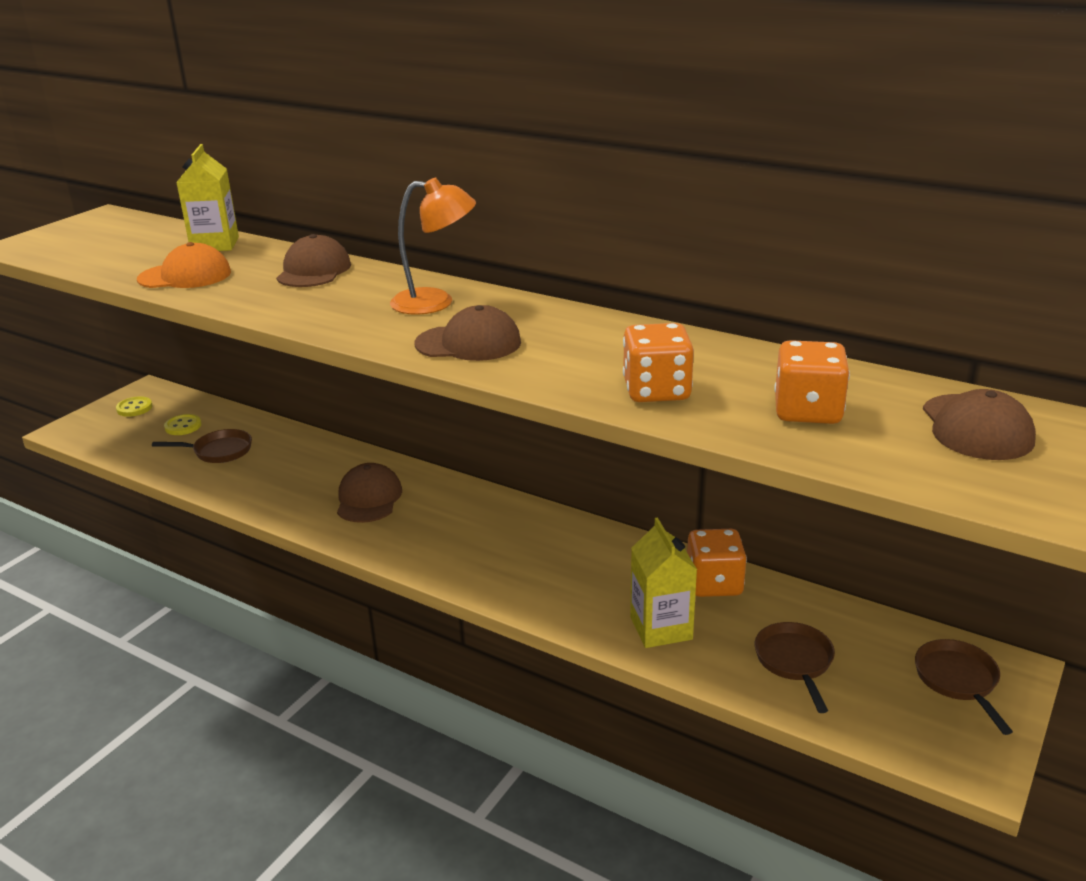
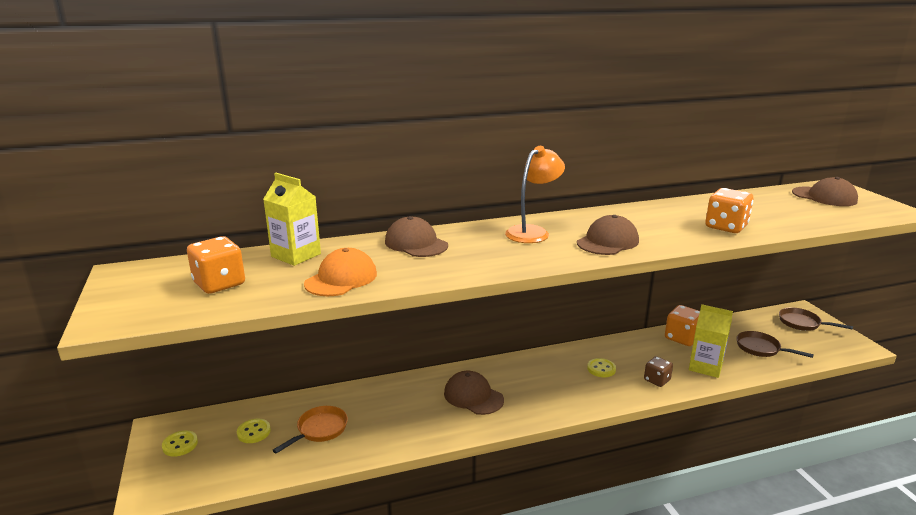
camera: 50 degrees left, 5 degrees down
(219, 451) = (320, 430): brown pan -> orange pan
(537, 552) = (601, 369): none -> yellow button
(567, 601) = (657, 380): none -> brown dice
(807, 411) = (780, 212): orange dice -> orange dice (219, 284)

